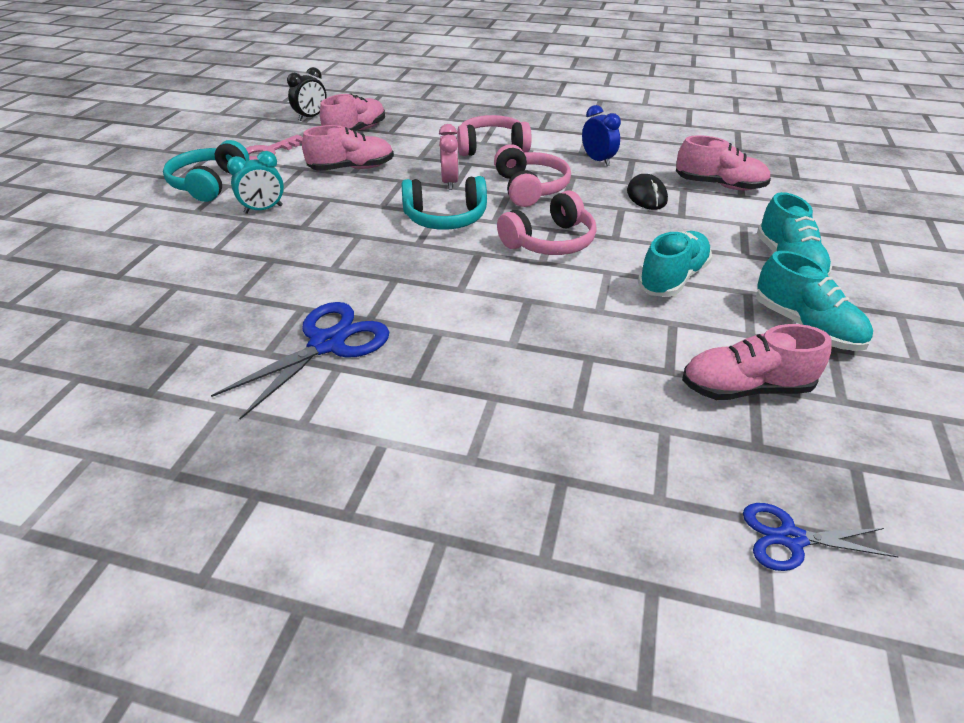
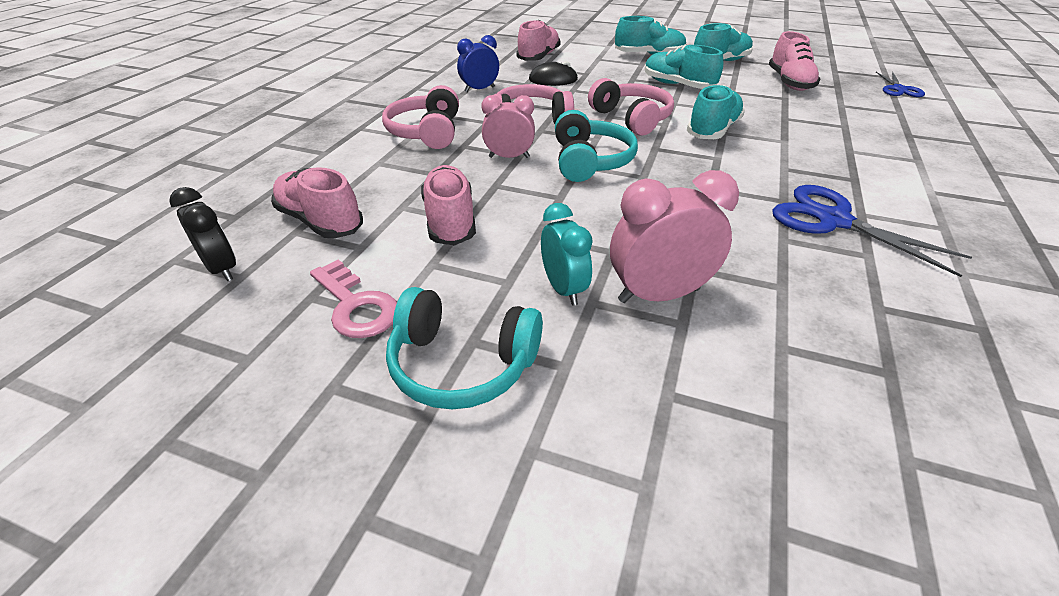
camera: 85 degrees left, 0 degrees up
(246, 243) = (659, 295): none -> pink clock
(531, 293) = (713, 130): none -> turquoise shoe

